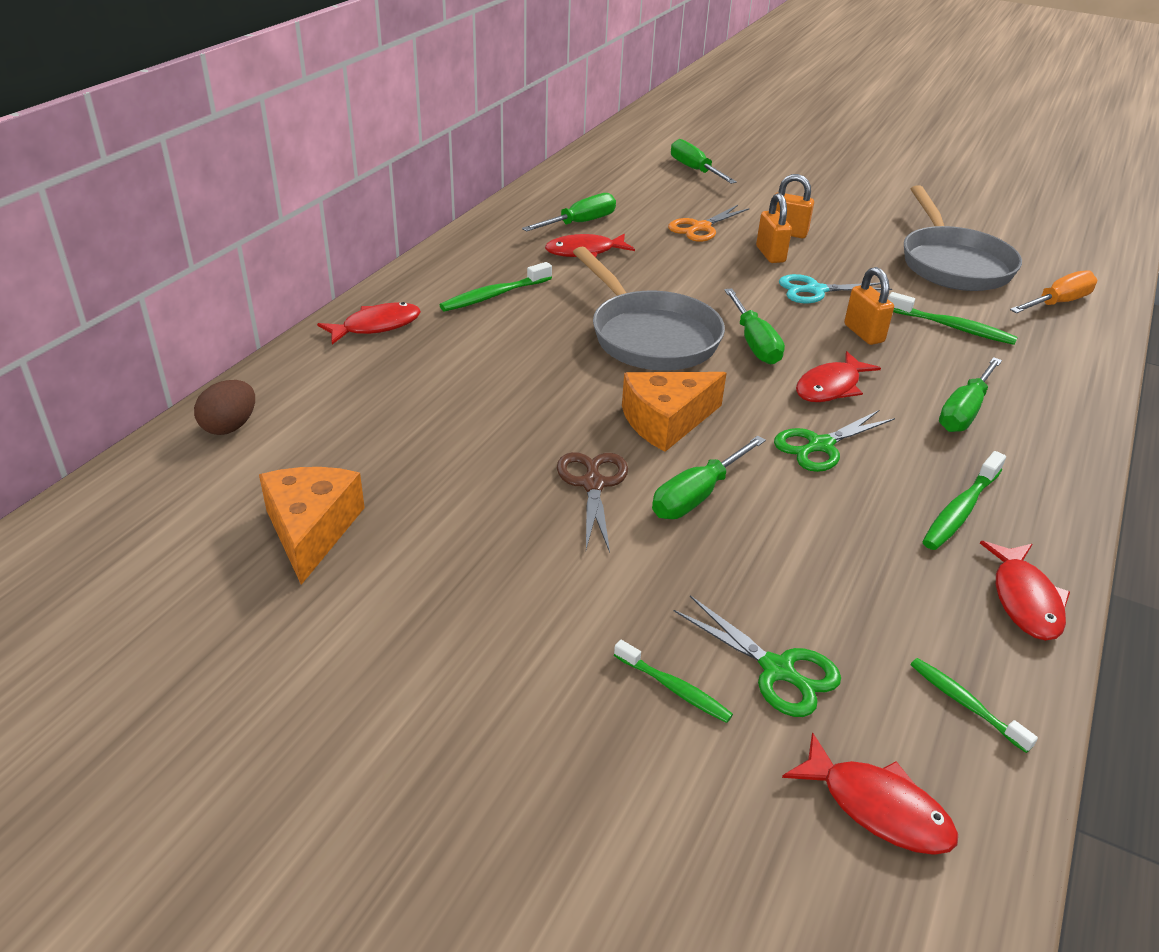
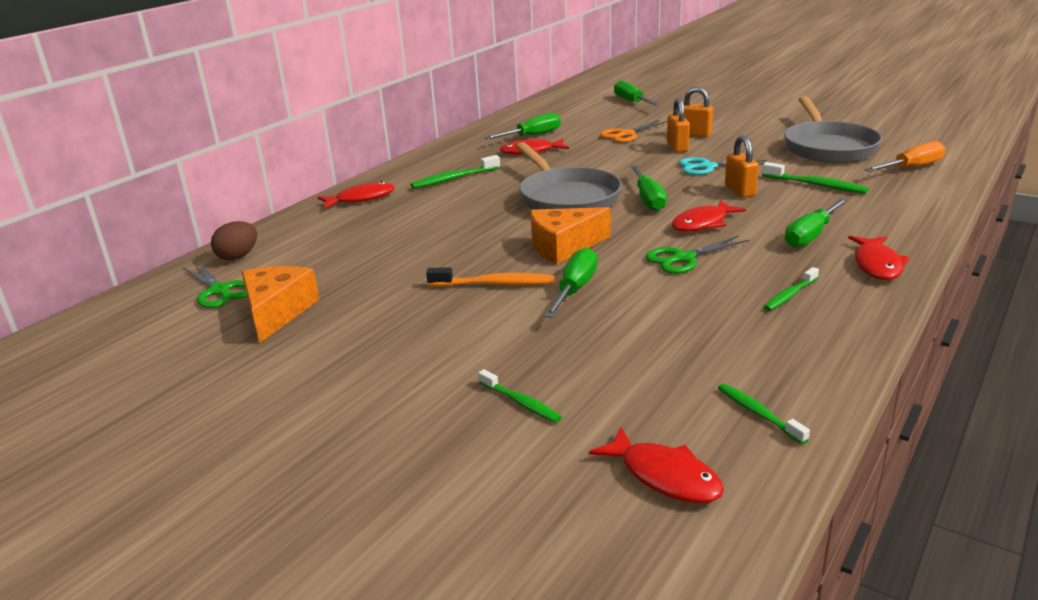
camera: 10 degrees right, 10 degrees down
(593, 484) = (495, 284): brown scissors -> orange toothbrush
(697, 495) = (575, 289): green screwdriver -> green screwdriver turned 150 degrees clockwise
(777, 670) = (607, 392): green scissors -> green scissors (219, 291)
(960, 510) = (790, 295): green toothbrush -> green toothbrush, size x0.66
(1024, 600) = (829, 349): red fish -> red fish (877, 265)

